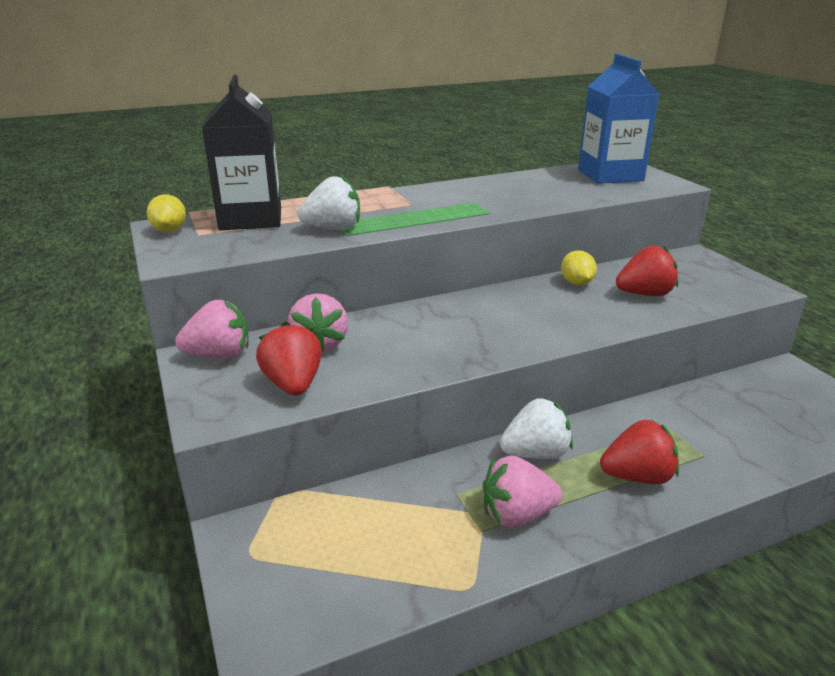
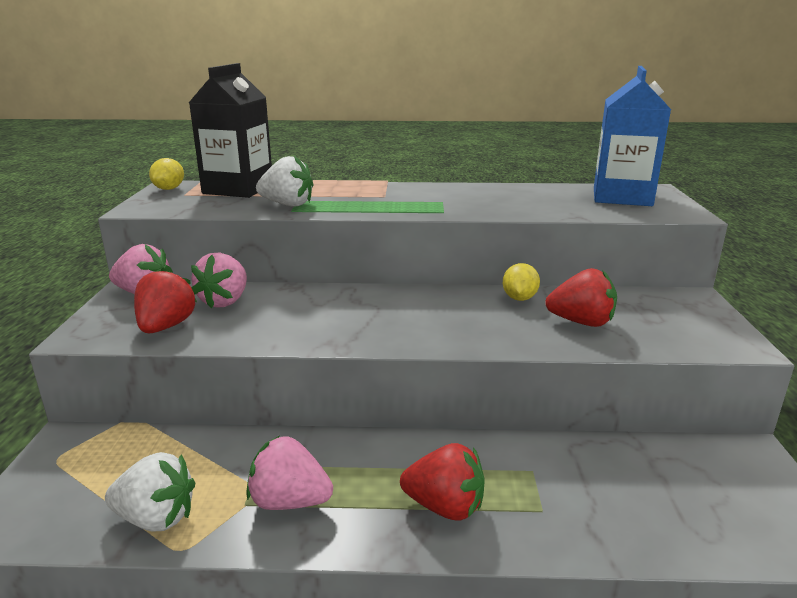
camera: 25 degrees right, 5 degrees down
(535, 453) = (366, 453): white strawberry -> white strawberry (156, 518)

